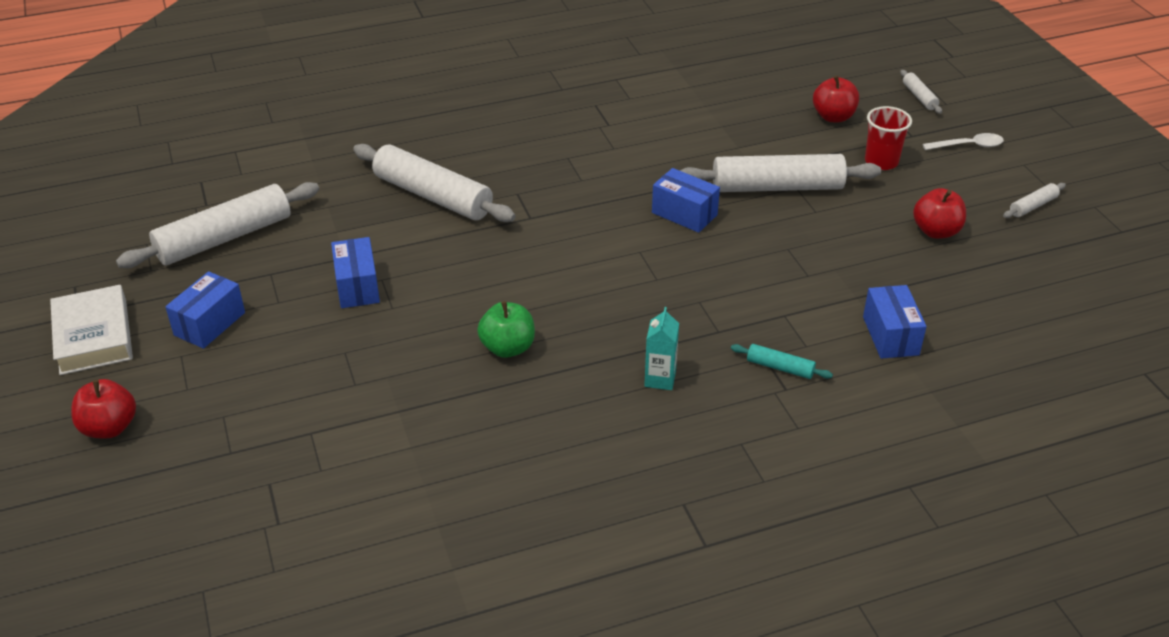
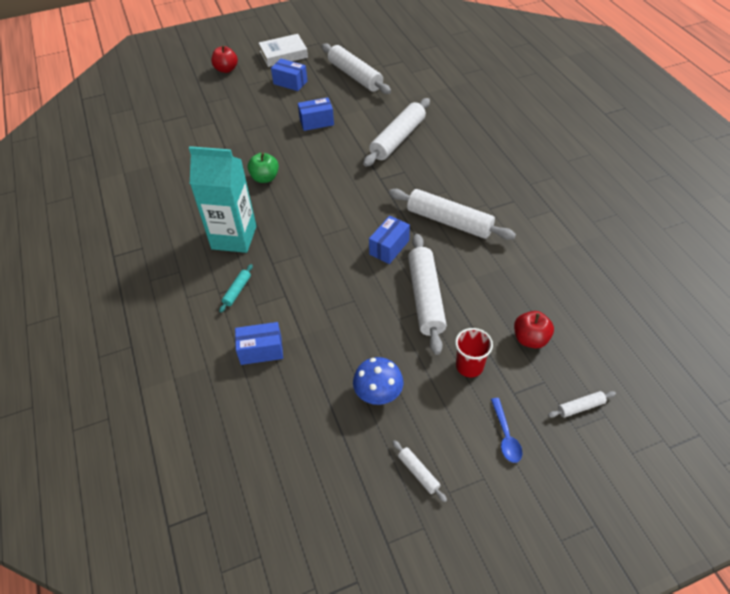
camera: 90 degrees right, 10 degrees up
(633, 159) = (449, 221): none -> white rolling pin
(660, 379) = (234, 237): turquoise carton -> turquoise carton, size x2.34
(936, 231) = (378, 393): red apple -> blue mushroom
(968, 146) = (506, 436): white spoon -> blue spoon

